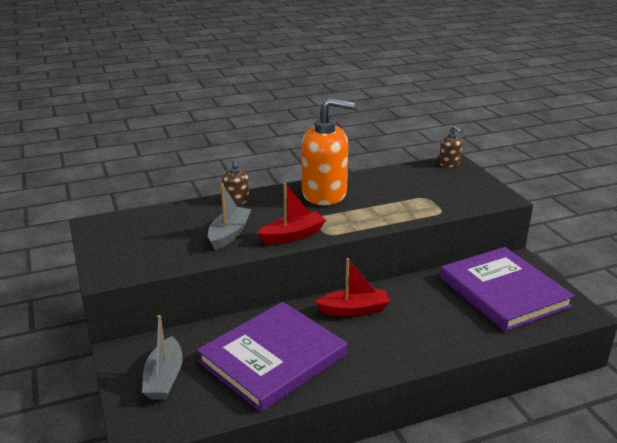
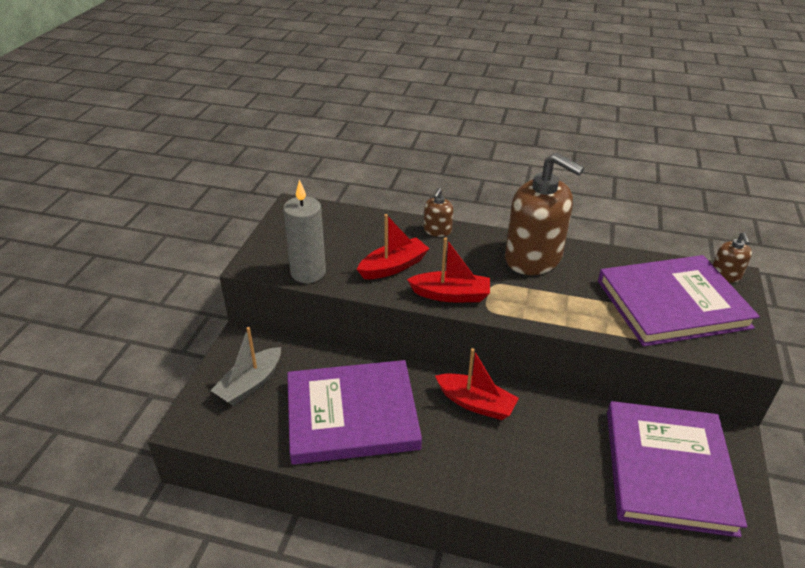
camera: 35 degrees right, 10 degrees up
(163, 263) = (308, 272): none -> grey candle
(229, 234) = (393, 267): grey boat -> red boat
(324, 194) = (533, 258): orange soap dispenser -> brown soap dispenser
(436, 188) = (672, 304): none -> purple book

